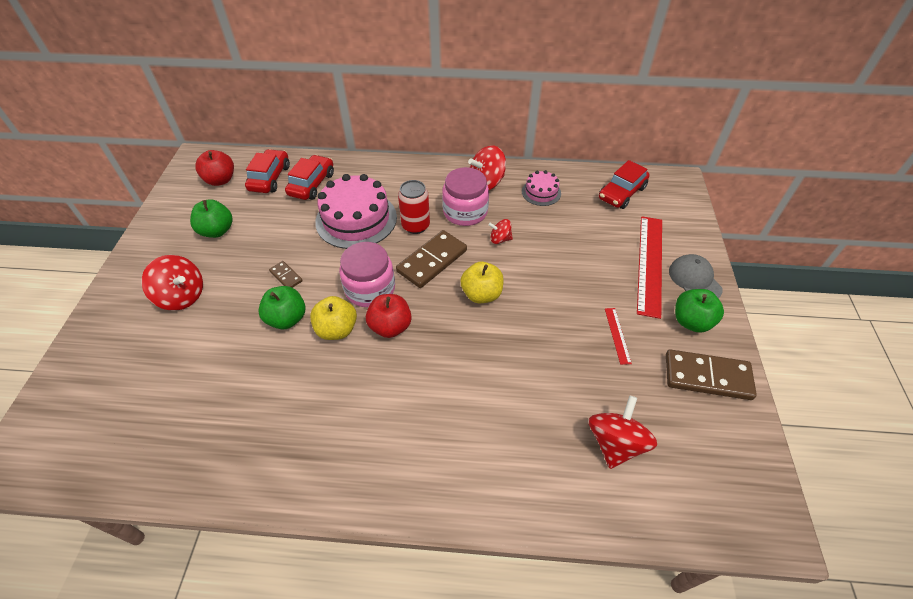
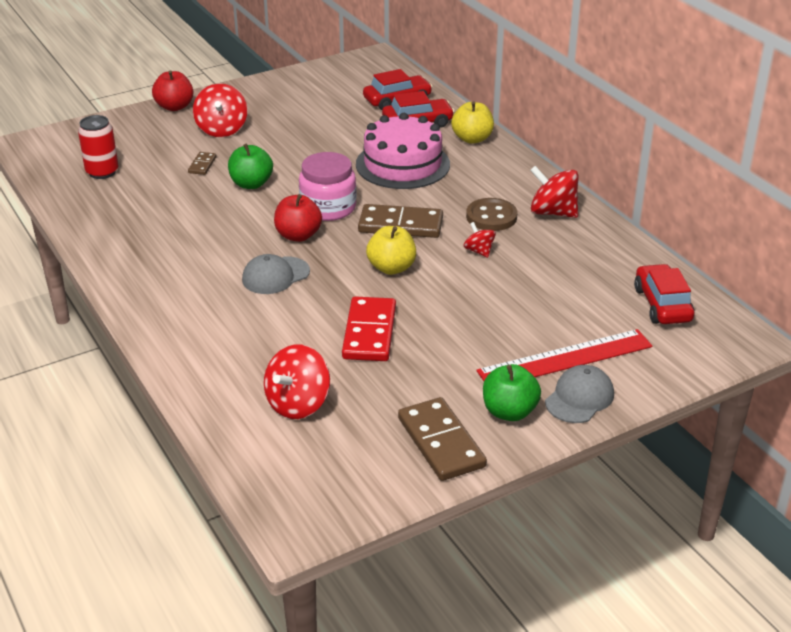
camera: 55 degrees right, 15 degrees down
(217, 231) = (304, 109): green apple -> none
(220, 180) = (363, 81): red apple -> red apple (174, 107)
(286, 276) = (294, 162): brown domino -> brown domino (202, 165)
(337, 329) = (266, 211): yellow apple -> yellow apple (472, 139)
(415, 226) = (435, 198): red can -> red can (102, 172)
(433, 370) = (275, 276): none -> grey cap
(465, 212) = (491, 217): pink jar -> brown button
(541, 192) = (585, 251): pink cake -> none
(553, 349) = (370, 332): none -> red domino
(615, 443) = (298, 404): red spinning top -> red spinning top turned 135 degrees clockwise
(617, 335) = (432, 367): red ruler -> none
(622, 193) = (662, 305): red car -> red car turned 75 degrees clockwise

